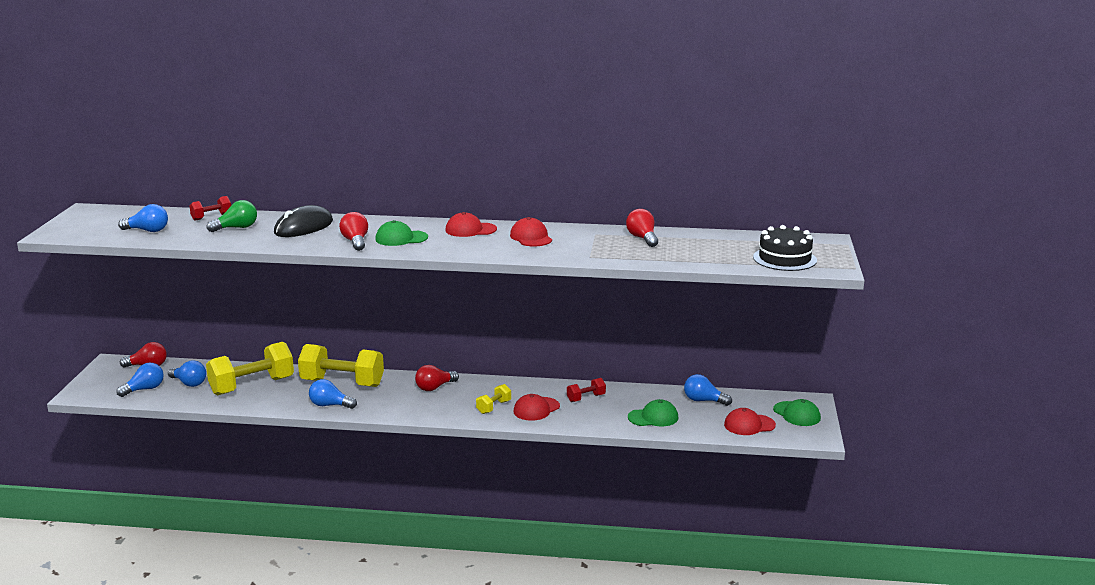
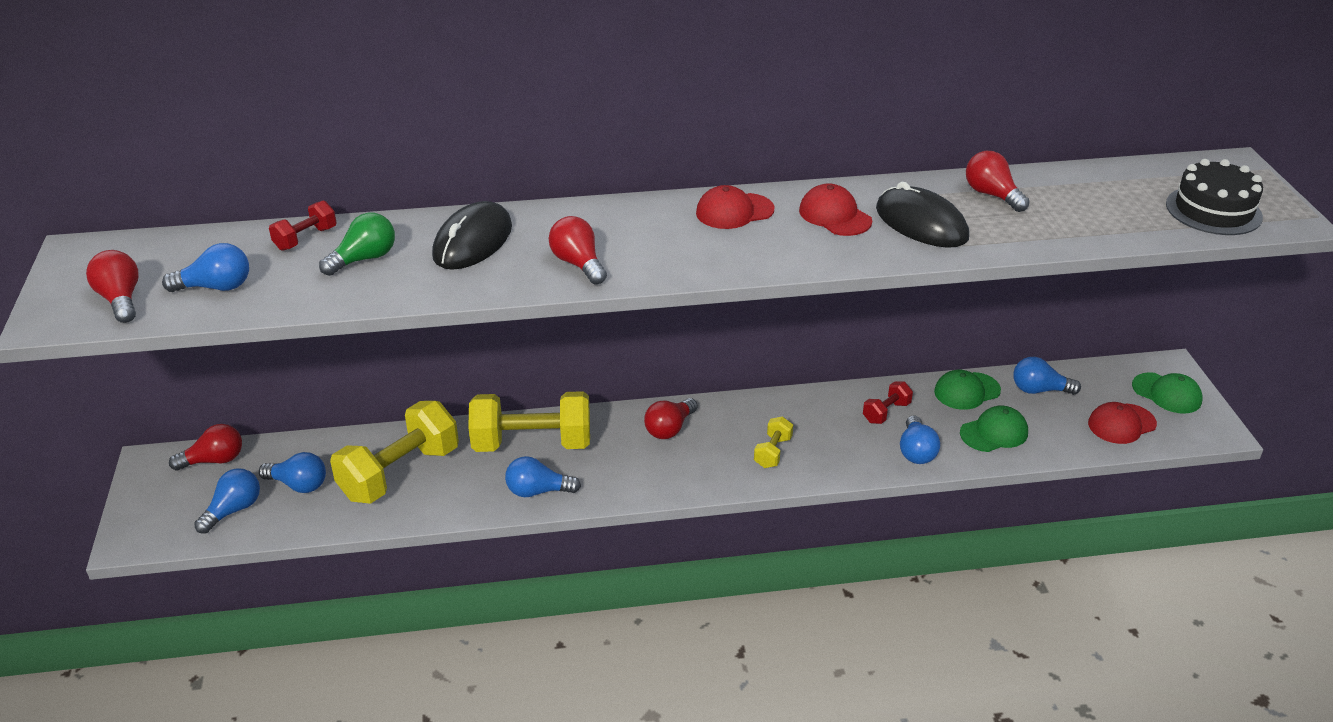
camera: 15 degrees left, 15 degrees up
(94, 230) = (121, 300): none -> red light bulb
(401, 238) = (643, 246): green cap -> green cap (966, 391)
(536, 409) = (832, 445): red cap -> none
(582, 246) = (921, 223): none -> black mouse
(591, 419) = (916, 451): none -> blue light bulb

